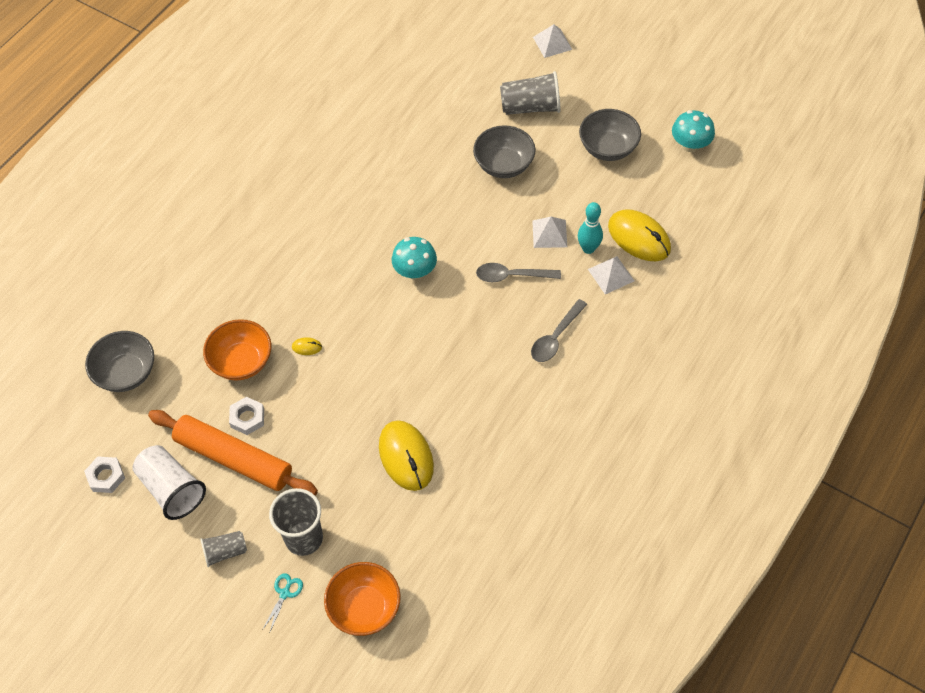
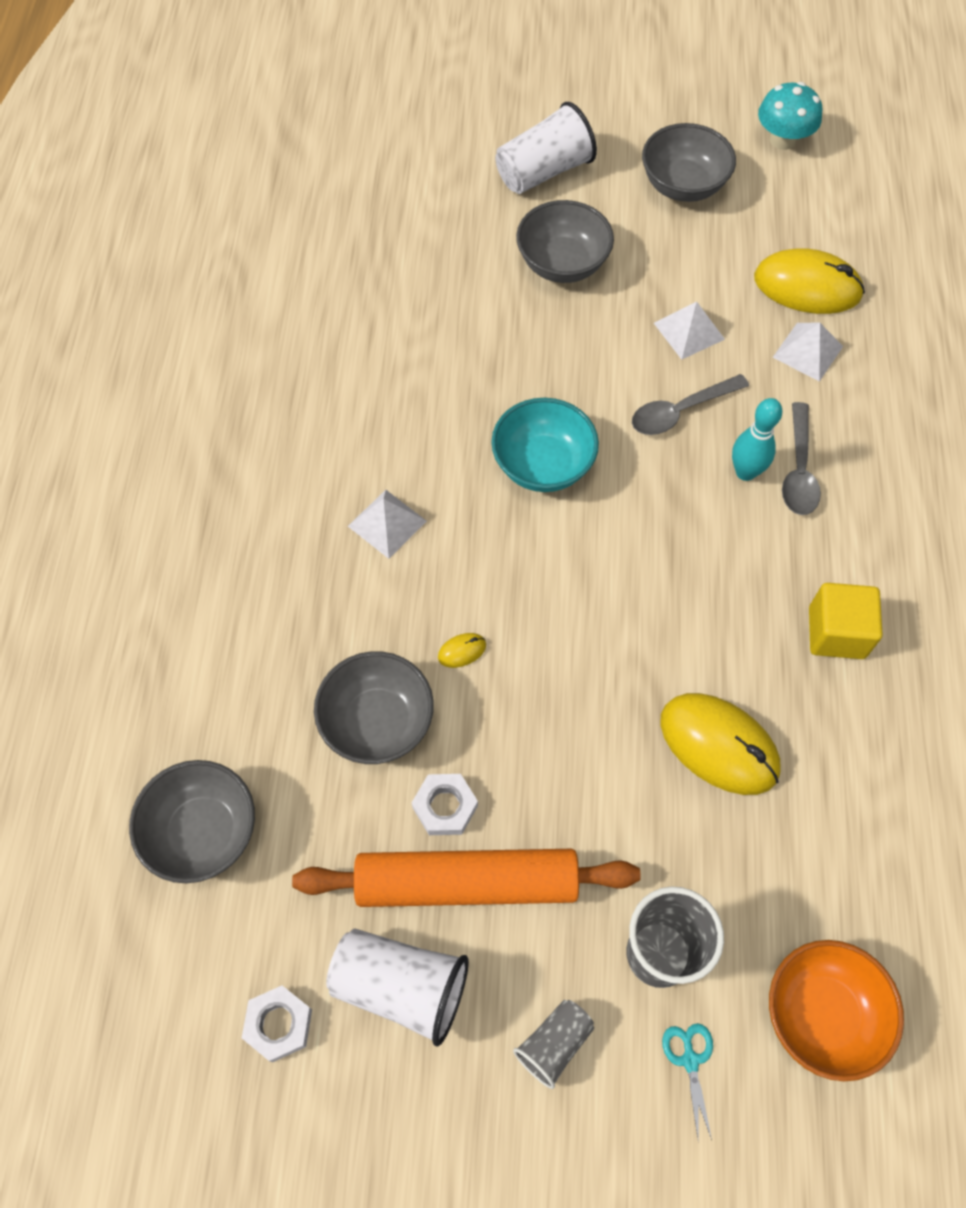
camera: 30 degrees left, 5 degrees up
(241, 362) = (377, 722): orange bowl -> grey bowl
(415, 271) = (543, 465): turquoise mushroom -> turquoise bowl
(511, 432) = (836, 633): none -> yellow cube
(530, 107) = (544, 172): grey cup -> white cup
(552, 43) = (513, 77): white pyramid -> white pyramid (387, 523)
(588, 248) = (754, 329): turquoise bowling pin -> turquoise bowling pin (745, 472)

